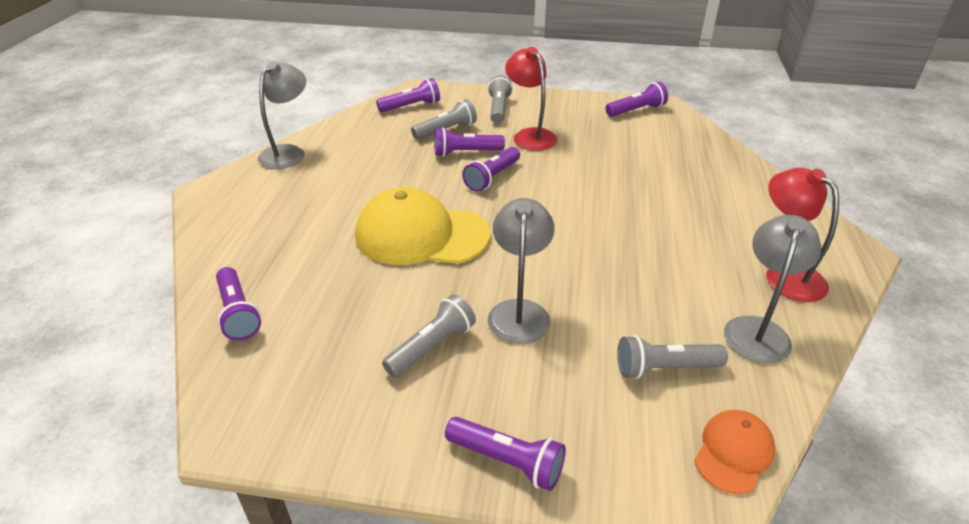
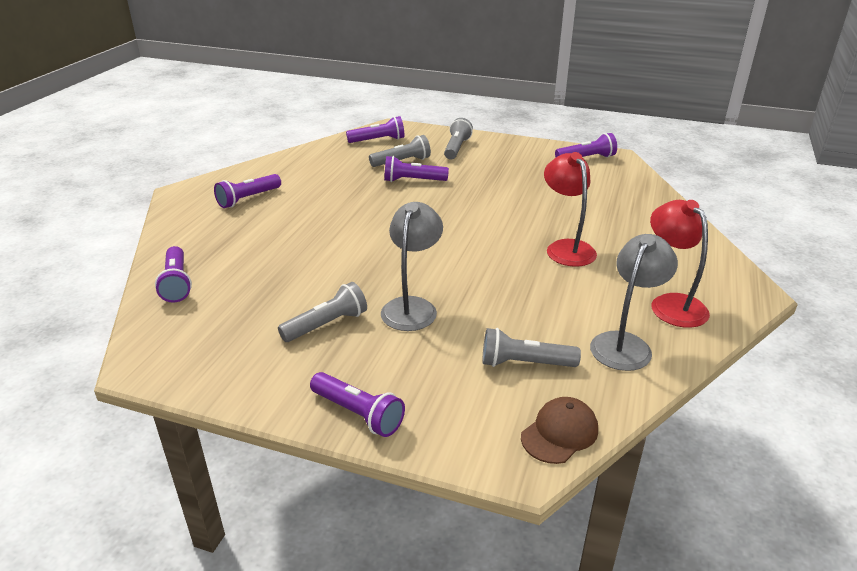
camera: 10 degrees right, 5 degrees down
(288, 152) = (258, 168): grey lamp -> none
(421, 235) = (349, 241): yellow cap -> none
(492, 177) = (429, 202): purple flashlight -> purple flashlight (248, 199)
(530, 135) = (477, 171): red lamp -> red lamp (566, 248)
(733, 452) = (560, 433): orange cap -> brown cap

